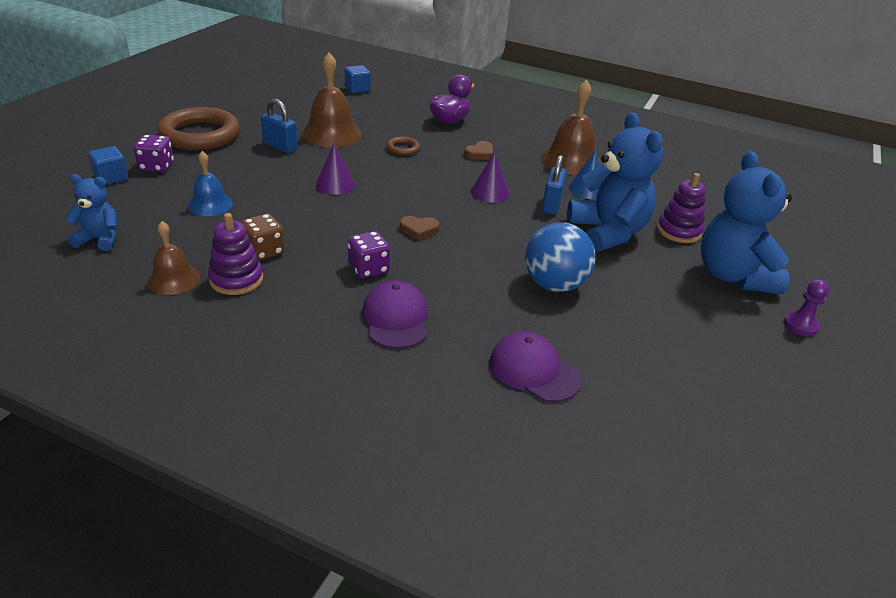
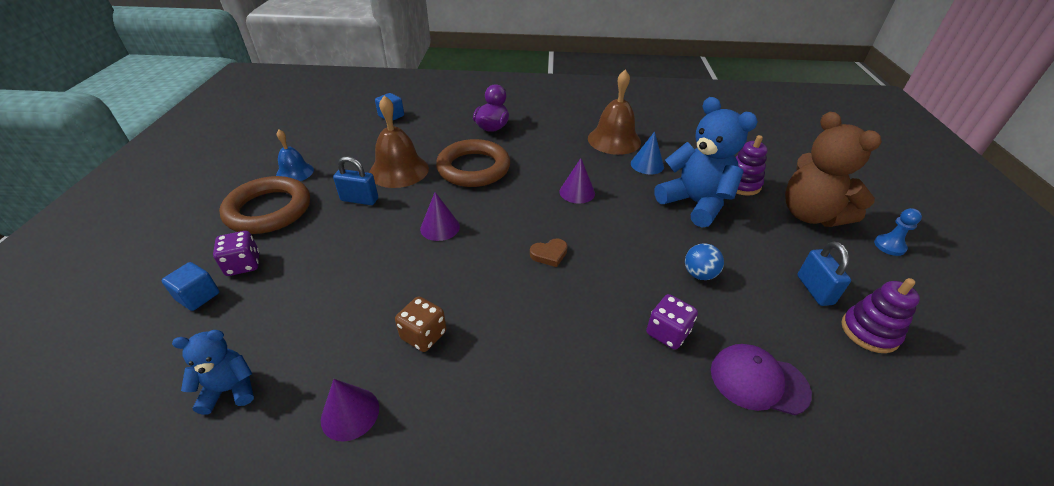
camera: 20 degrees left, 5 degrees up
(173, 279) = (350, 413): brown bell -> purple cone
(210, 204) = (331, 294): blue bell -> blue bell (295, 172)
(236, 279) = (418, 385): purple stacking toy -> purple stacking toy (869, 332)
(368, 269) = (537, 318): purple dice -> purple dice (667, 333)
(396, 318) = (603, 370): purple cap -> none
(403, 149) = (473, 168): brown ring -> brown ring, size x2.30
(480, 154) = (540, 154): brown heart -> none
(551, 205) = (633, 189): blue padlock -> blue padlock (814, 290)
(554, 285) = (699, 274): blue ball -> blue ball, size x0.57
(733, 276) = (810, 215): blue teddy bear -> brown teddy bear
(800, 325) = (889, 246): purple pawn -> blue pawn

